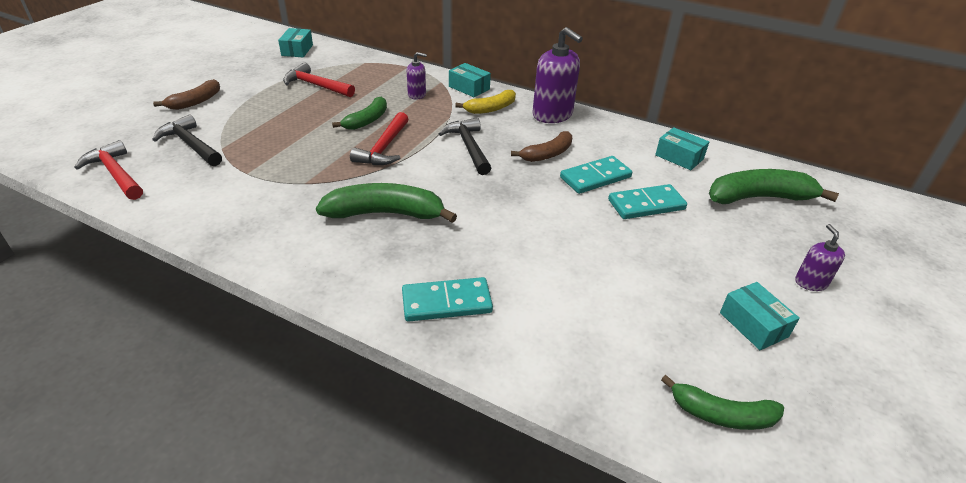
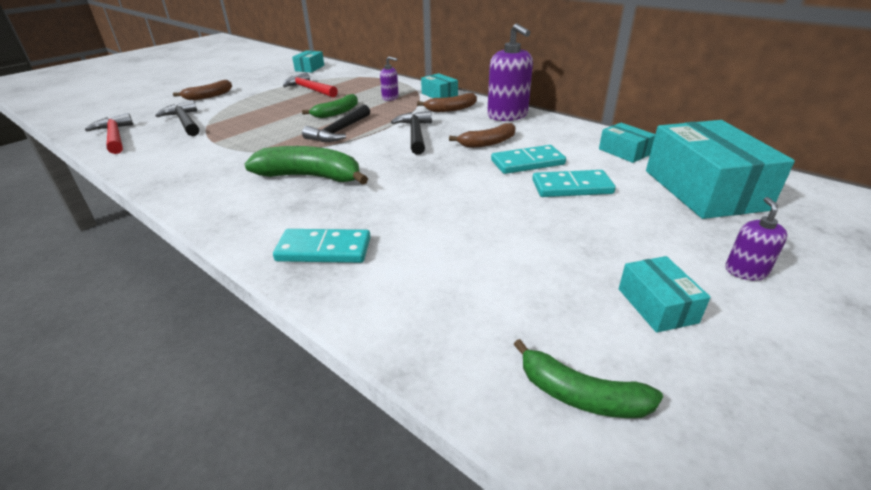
camera: 15 degrees right, 5 degrees down
(384, 148) = (339, 131): red hammer -> black hammer
(490, 109) = (451, 109): yellow banana -> brown banana
(759, 198) = (704, 189): green banana -> turquoise box

